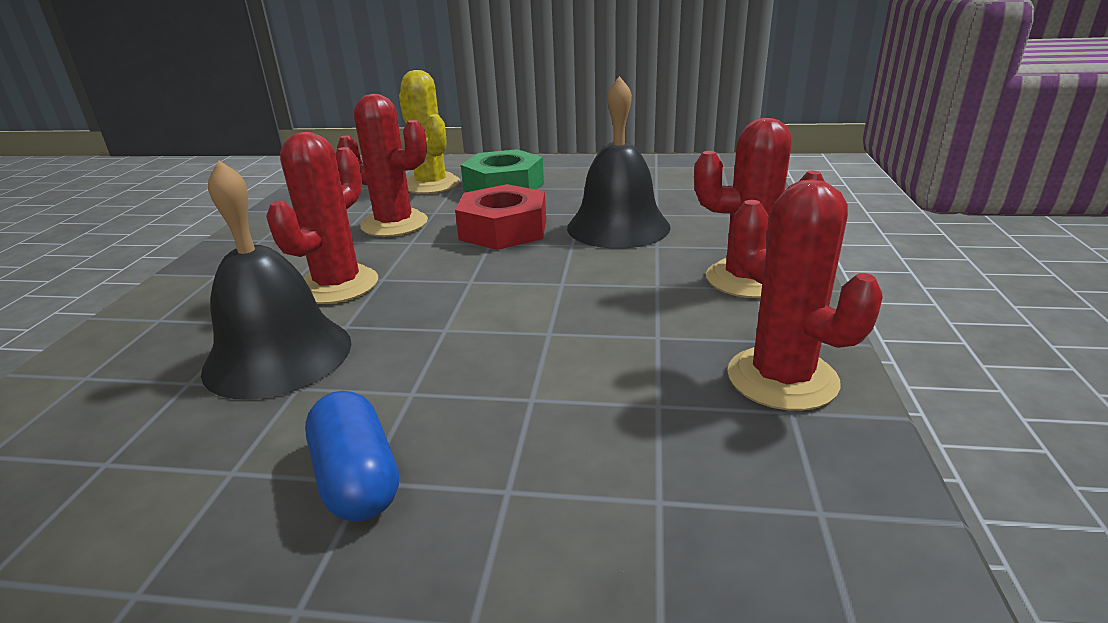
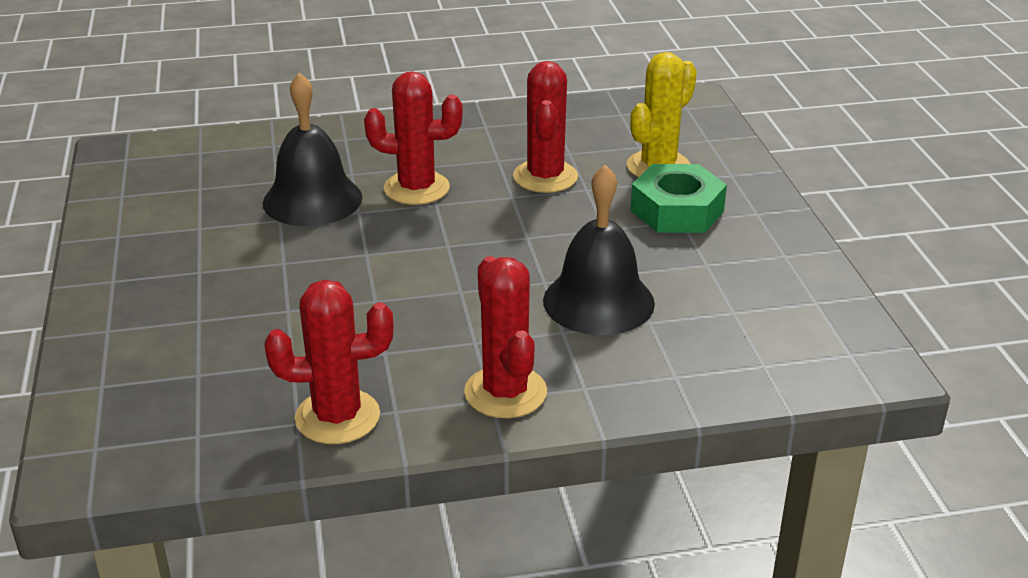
camera: 70 degrees right, 5 degrees up
(357, 479) = (199, 268): blue capsule -> none
(503, 230) = (559, 237): red nut -> none
(782, 378) = (337, 417): red cactus -> red cactus turned 45 degrees clockwise

